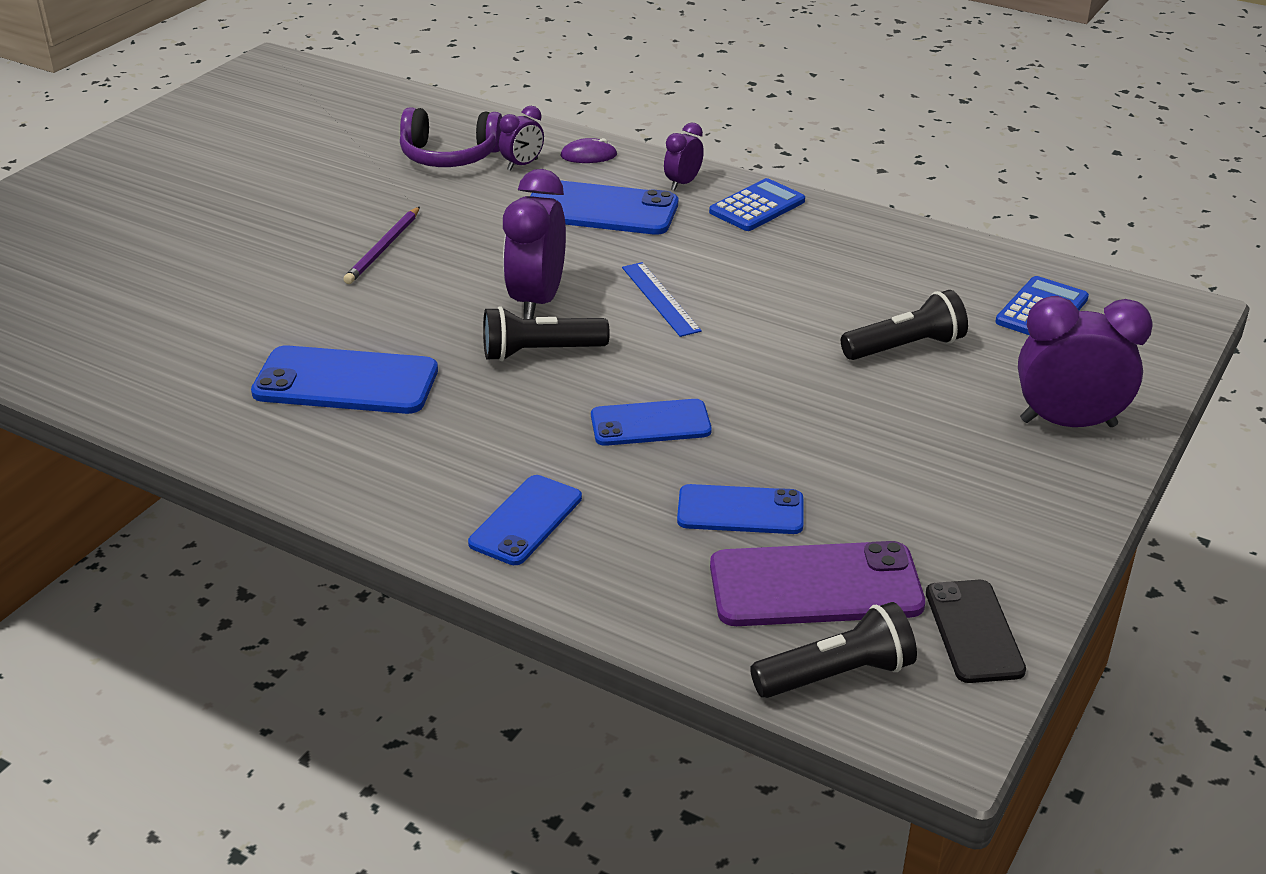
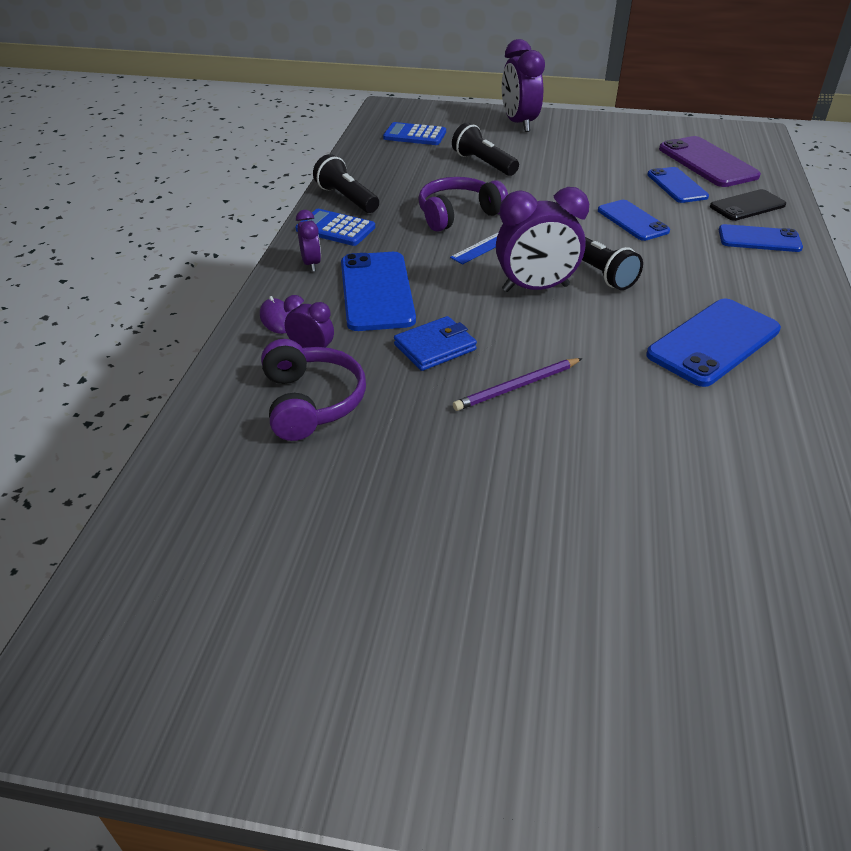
camera: 110 degrees left, 5 degrees up
(346, 382) = (713, 342): blue phone -> blue phone turned 60 degrees clockwise
(383, 248) = (517, 387): purple pencil -> purple pencil turned 150 degrees clockwise
(478, 222) = (435, 347): none -> blue wallet
(683, 183) = (311, 264): purple clock -> purple clock turned 120 degrees counterclockwise
(748, 291) = (458, 214): none -> purple headphones
(836, 674) = (755, 152): black flashlight -> black flashlight (346, 198)
(974, 631) = (692, 131): black phone -> black phone (747, 206)

